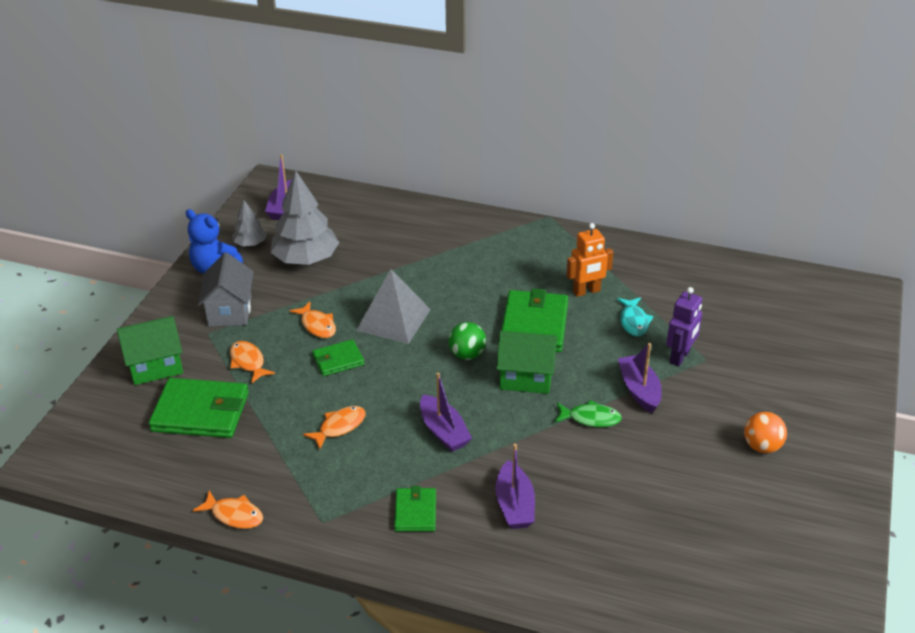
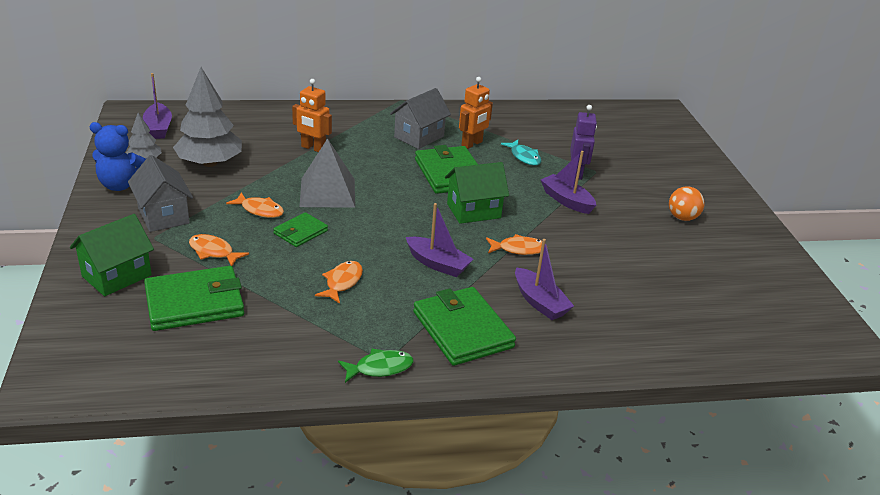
camera: 30 degrees left, 5 degrees down
(234, 515) = (295, 378): orange fish -> orange fish (518, 249)
(414, 262) = (313, 148): none -> orange robot
(415, 512) = (462, 329): green wallet -> green wallet, size x1.81
(467, 355) = (412, 205): green ball -> none
(534, 270) = (419, 137): none -> grey house
(590, 418) = (547, 227): green fish -> green fish (380, 368)

